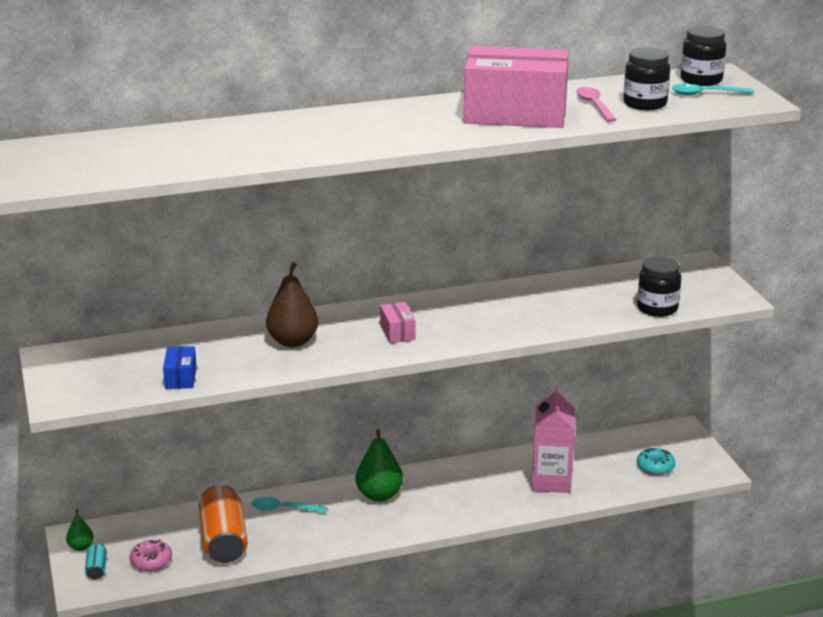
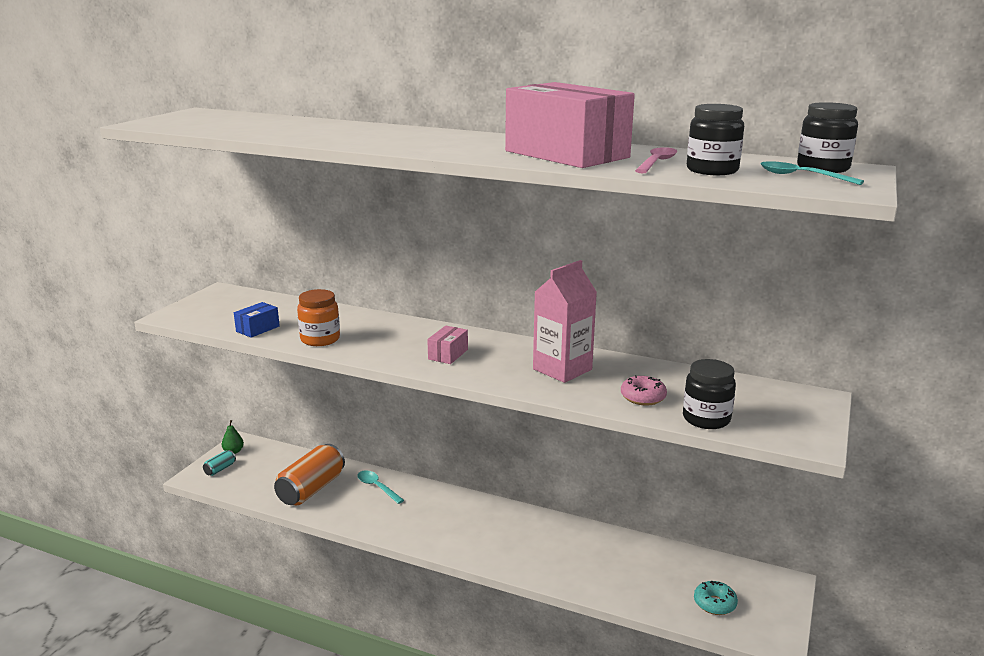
camera: 40 degrees right, 5 degrees down
(151, 561) = (253, 480): pink donut -> pink donut (643, 397)
(262, 363) = (320, 339): none -> orange jar
(293, 341) = (366, 334): brown pear -> none
(379, 495) = (452, 510): green pear -> none
(551, 481) = (600, 567): pink carton -> pink carton (562, 369)

